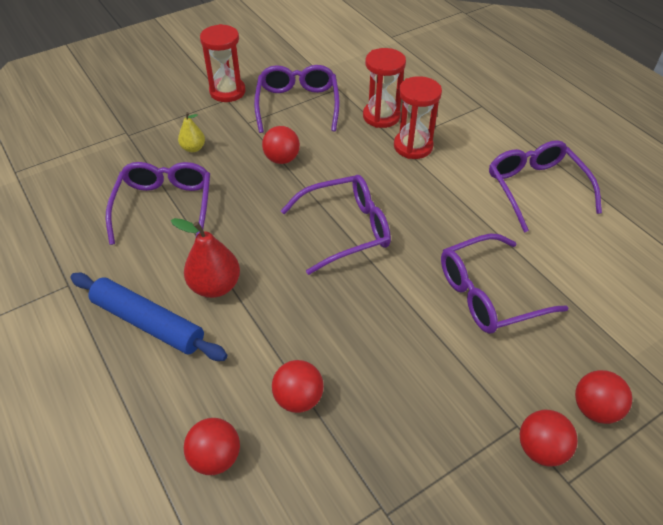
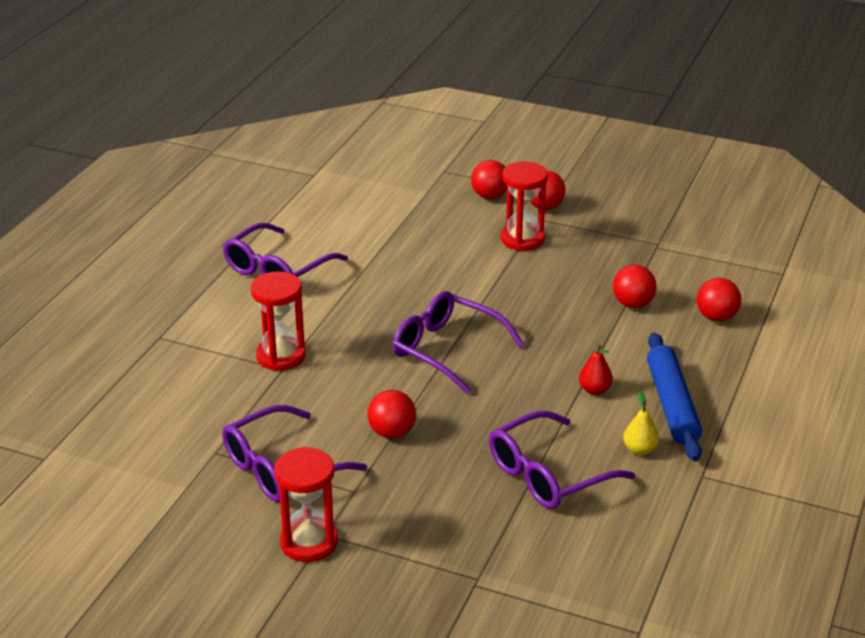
camera: 125 degrees left, 15 degrees down
(193, 148) = (443, 508): yellow pear -> yellow pear (640, 450)
(215, 286) = (594, 390): red pear -> red pear, size x0.59
(381, 116) = (245, 396): red hourglass -> red hourglass (522, 239)
(488, 294) = (437, 258): purple glasses -> none

